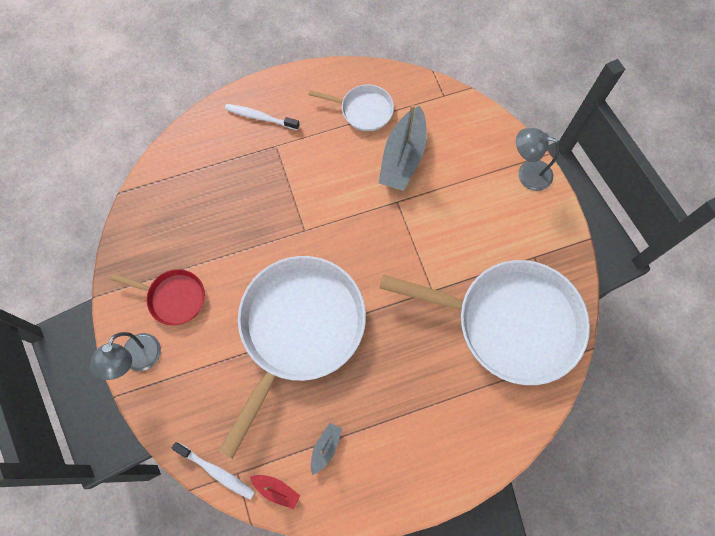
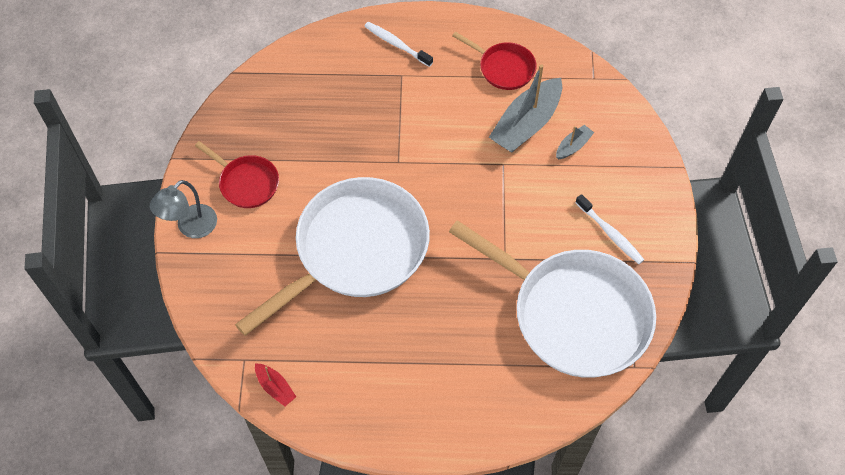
camera: 20 degrees right, 10 degrees down
(216, 471) = (225, 351): white toothbrush -> white toothbrush (610, 233)
(326, 448) = (338, 366): grey boat -> grey boat (573, 146)
(363, 110) = (503, 68): white pan -> red pan
(527, 173) = (652, 178): grey lamp -> none

